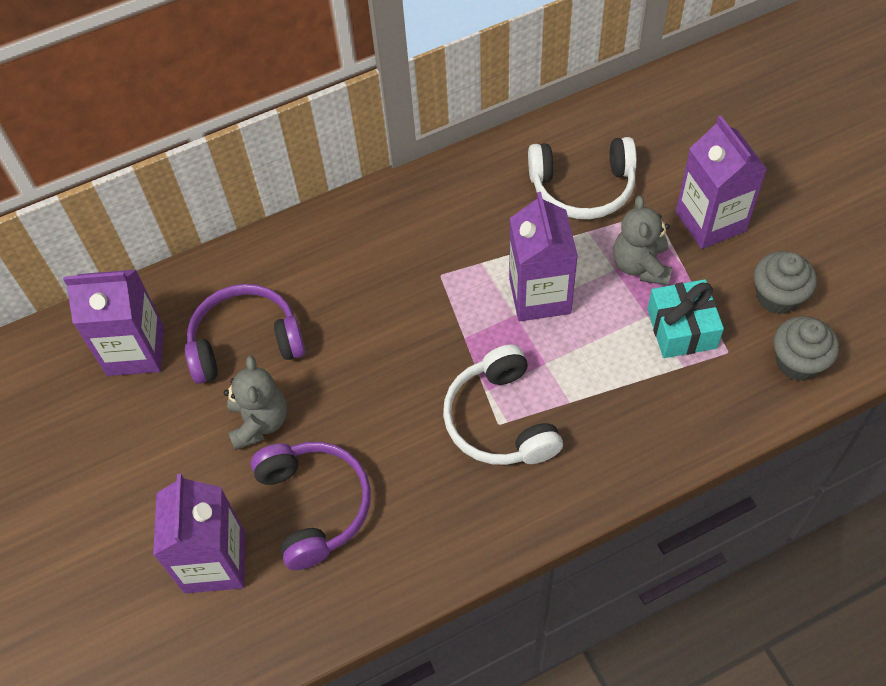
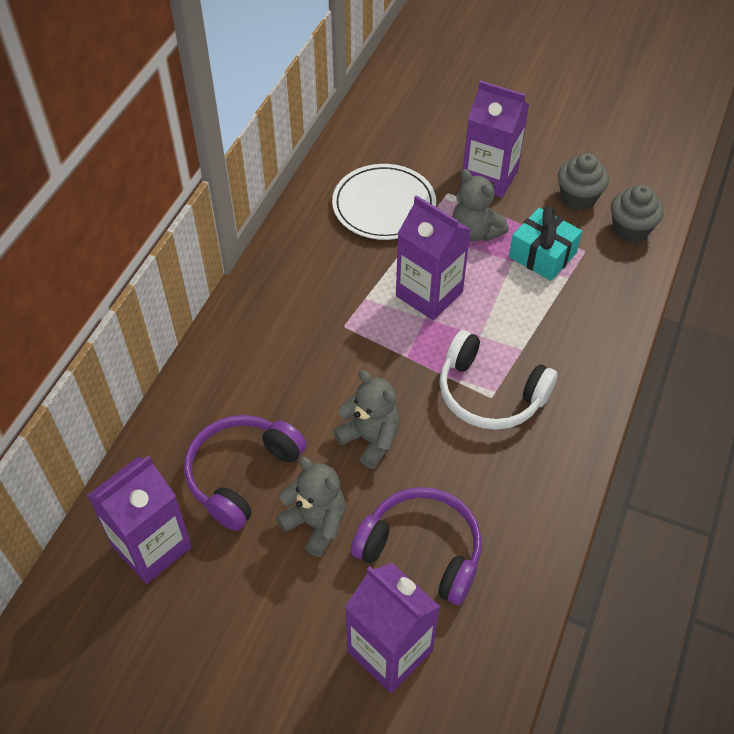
camera: 45 degrees left, 5 degrees down
(365, 386) = (370, 439): none -> grey teddy bear
(582, 188) = (384, 206): white headphones -> white plate

